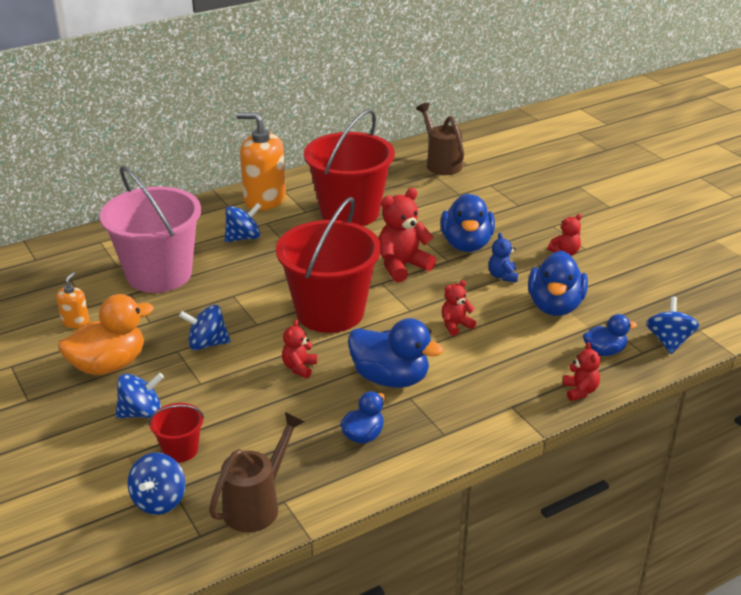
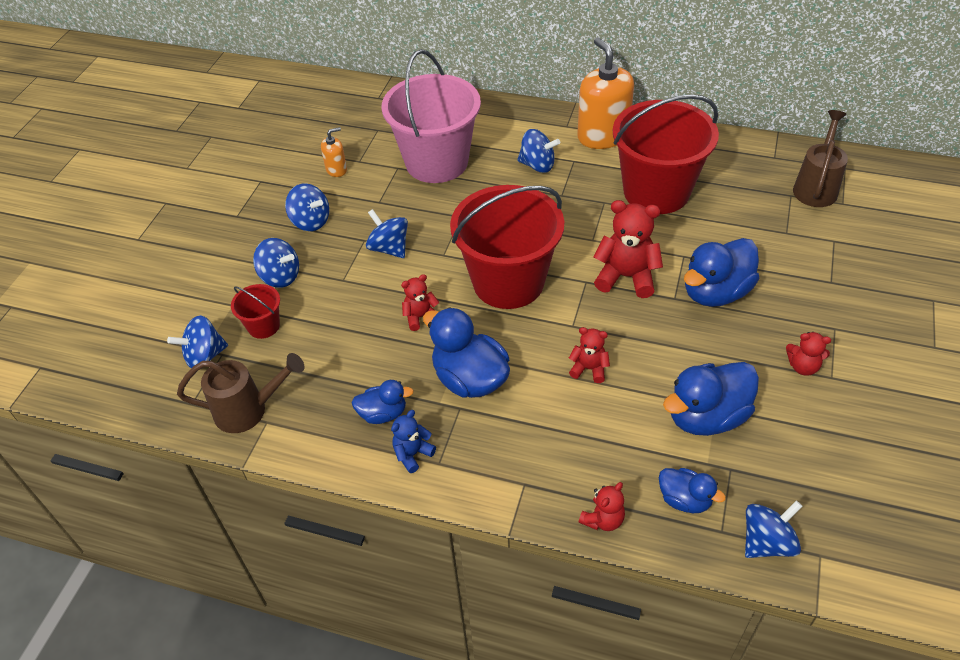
camera: 50 degrees right, 15 degrees up
(109, 365) = (310, 221): orange duck -> blue spinning top
(390, 378) = (469, 379): blue duck -> blue duck turned 150 degrees clockwise
(502, 276) = (702, 349): blue teddy bear -> blue teddy bear (412, 454)

